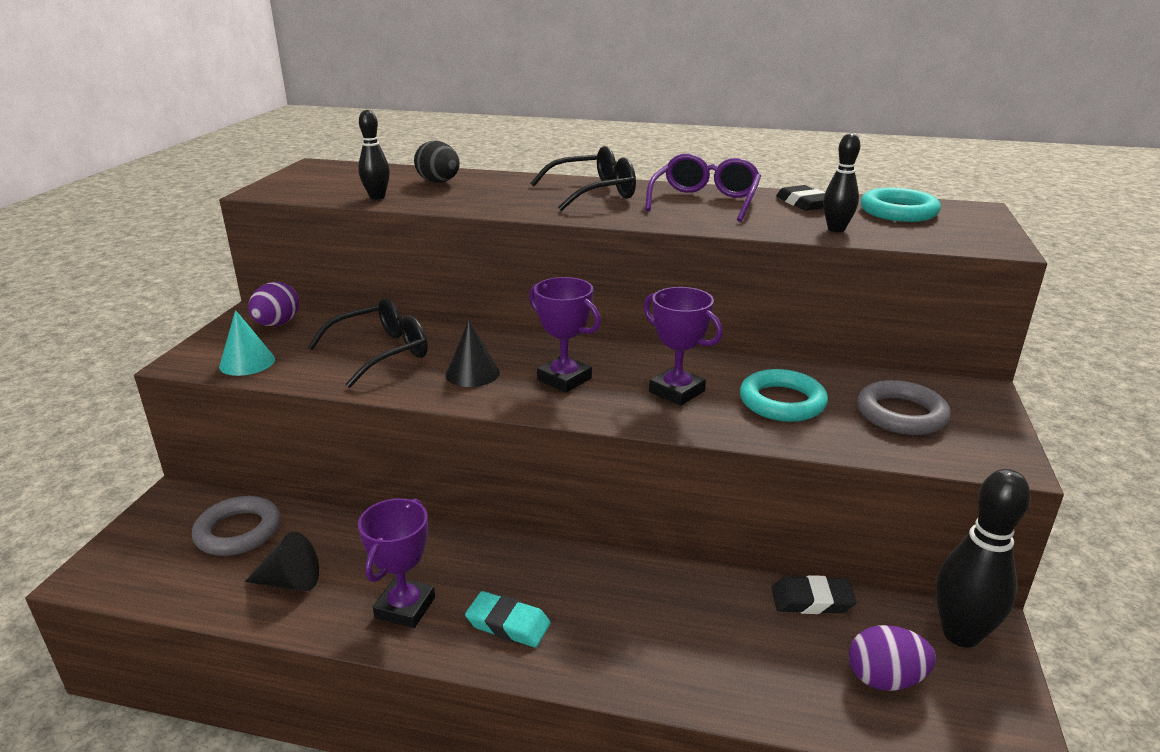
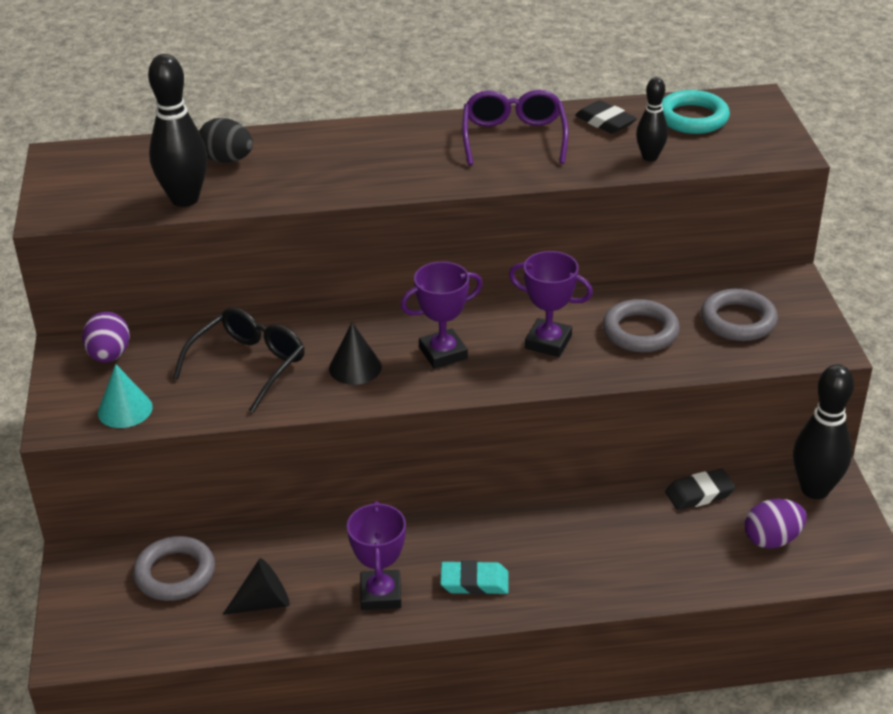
camera: 20 degrees left, 10 degrees up
(377, 197) = (185, 199): black bowling pin -> black bowling pin, size x1.74
(564, 379) = (443, 353): purple trophy -> purple trophy turned 45 degrees counterclockwise
(593, 193) = (399, 146): black glasses -> none
(782, 402) = (640, 331): turquoise ring -> grey ring

